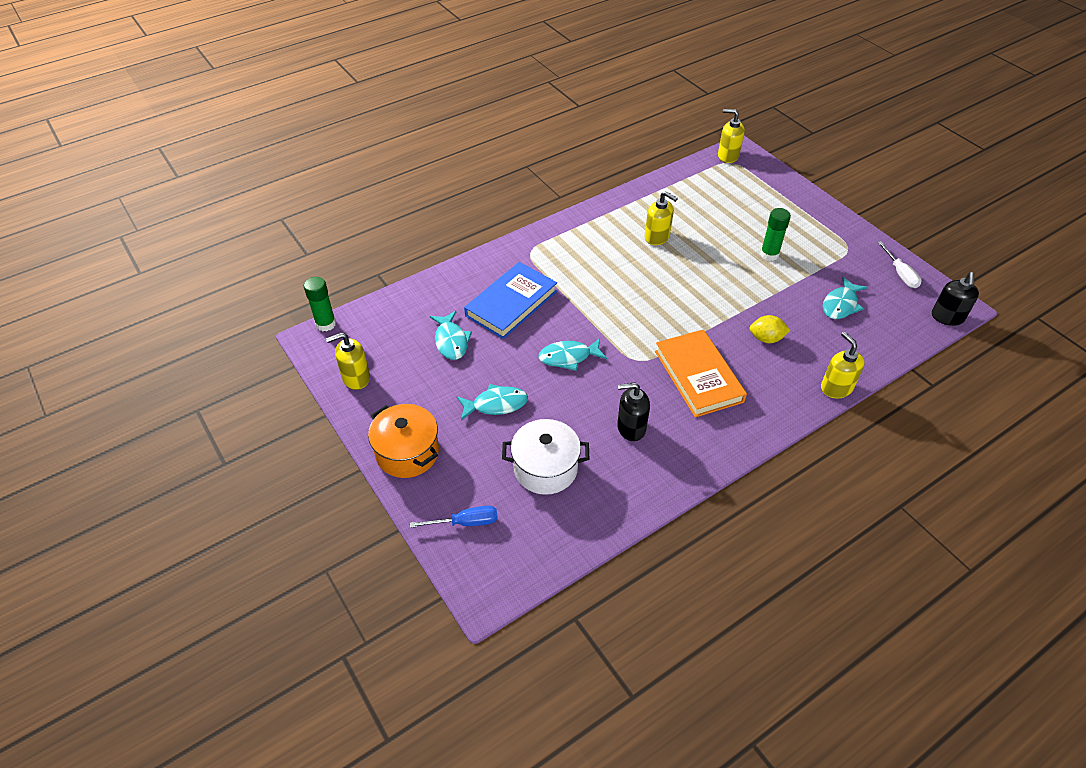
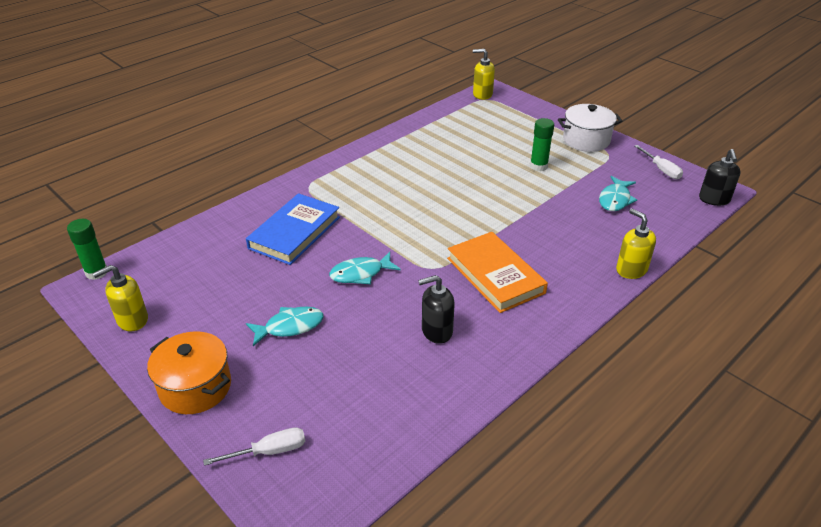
camera: 10 degrees left, 10 degrees down
(451, 341) = (235, 273): turquoise fish -> none
(465, 522) = (269, 451): blue screwdriver -> white screwdriver
(545, 468) = (352, 382): white pot -> white pot (586, 140)
(657, 237) = (430, 162): yellow soap dispenser -> none
(766, 338) = (553, 235): yellow lemon -> none

